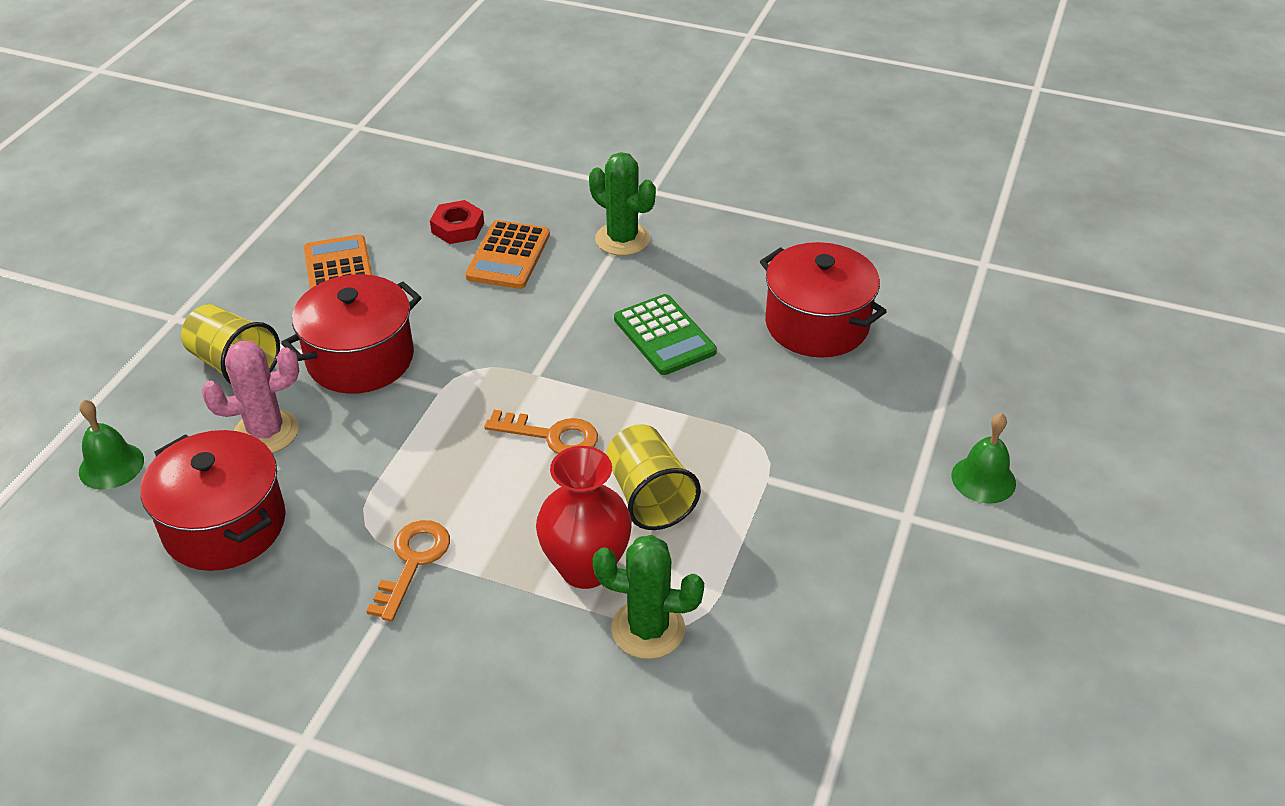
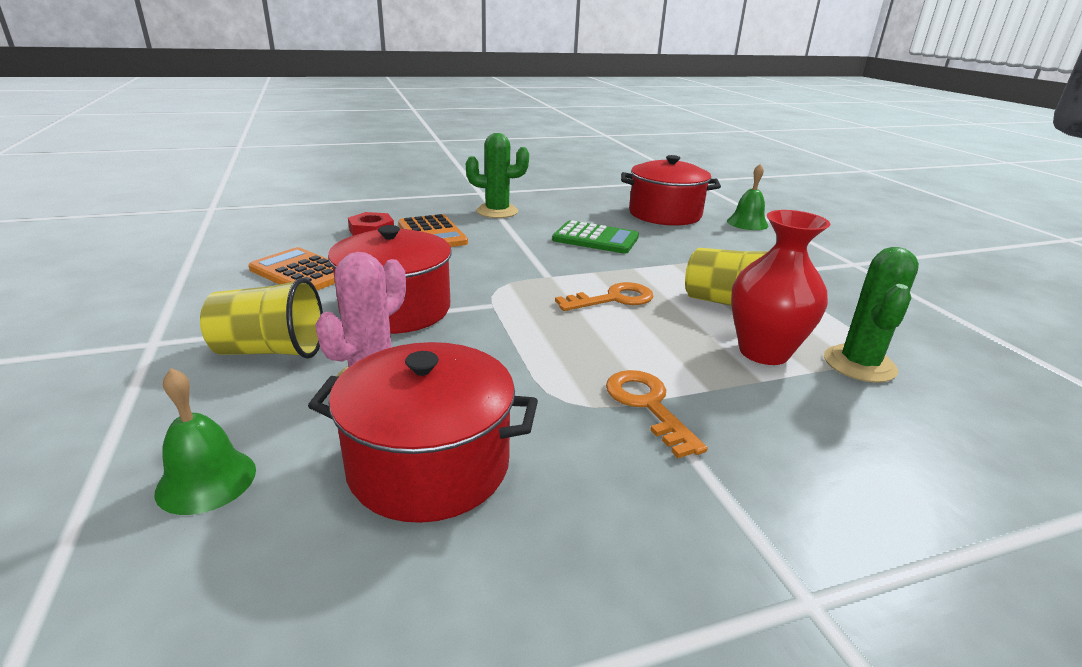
camera: 40 degrees left, 15 degrees down
(648, 629) = (859, 364): green cactus -> green cactus turned 45 degrees counterclockwise
(983, 479) = (849, 240): green bell -> green bell (747, 223)

